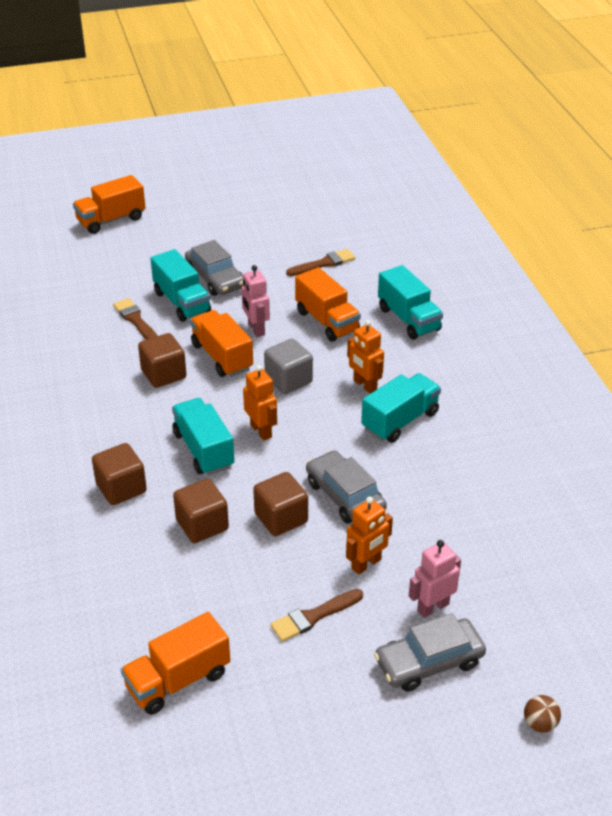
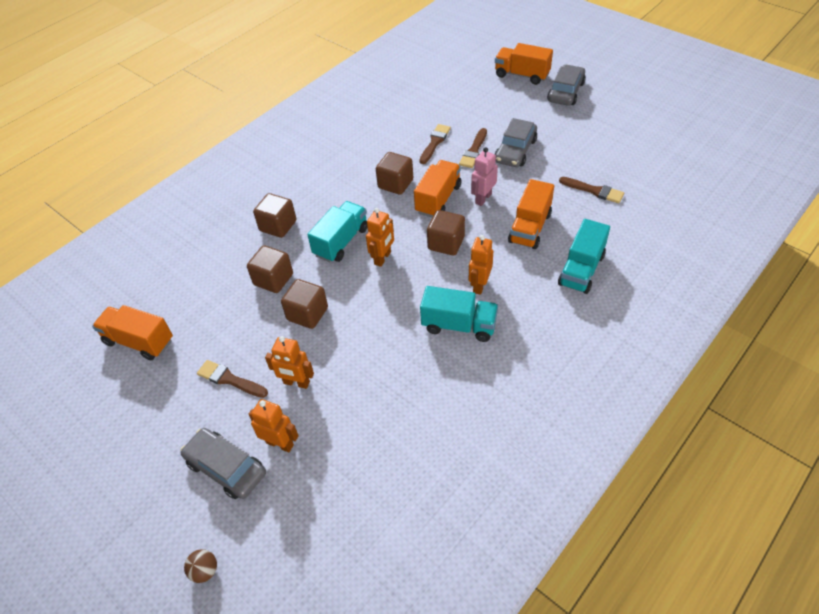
camera: 60 degrees right, 10 degrees up
(182, 302) = (474, 151): turquoise truck -> brown brush
(288, 380) = (446, 243): grey cube -> brown cube
(345, 496) = (354, 336): grey car -> grey car (566, 92)
(432, 607) = (280, 443): pink robot -> orange robot

